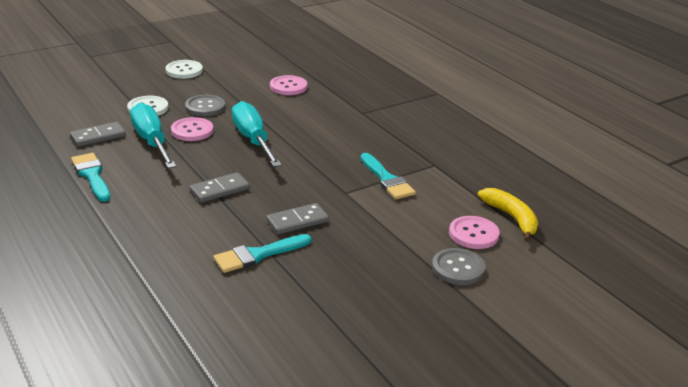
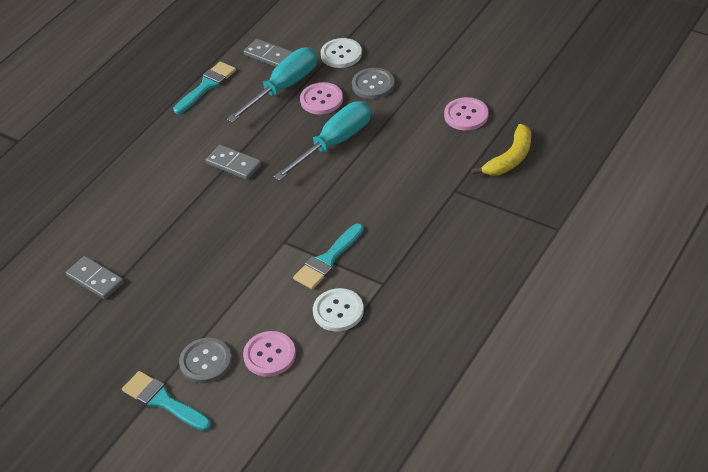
camera: 70 degrees right, 15 degrees up
(184, 71) = (436, 35): white button -> white button (338, 311)
(258, 255) = (152, 230): turquoise brush -> turquoise brush (163, 401)
(297, 221) = (215, 231): grey domino -> grey domino (95, 279)
(512, 218) = (318, 375): yellow banana -> yellow banana (510, 159)

